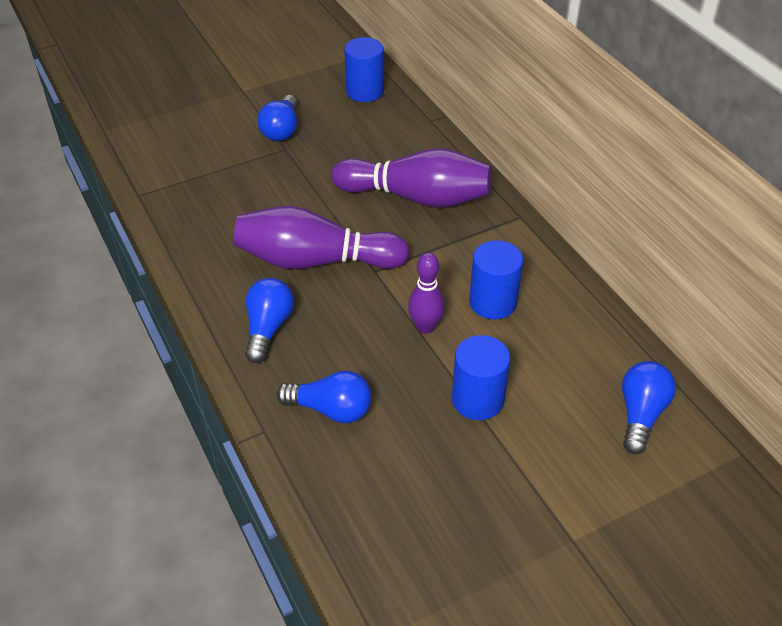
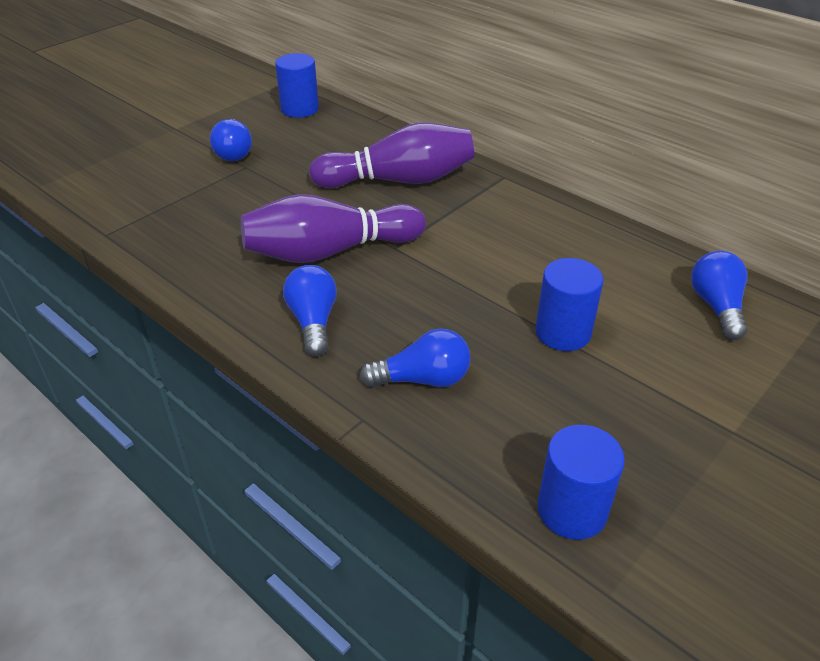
camera: 20 degrees left, 5 degrees down
(425, 327) = (473, 283): purple bowling pin -> none
(492, 302) = (523, 248): blue cylinder -> blue cylinder (572, 510)

